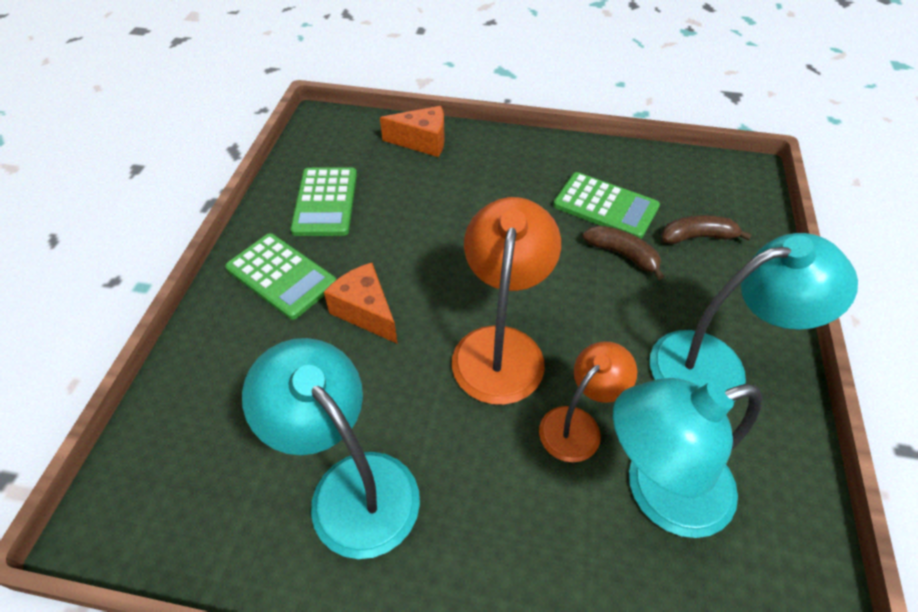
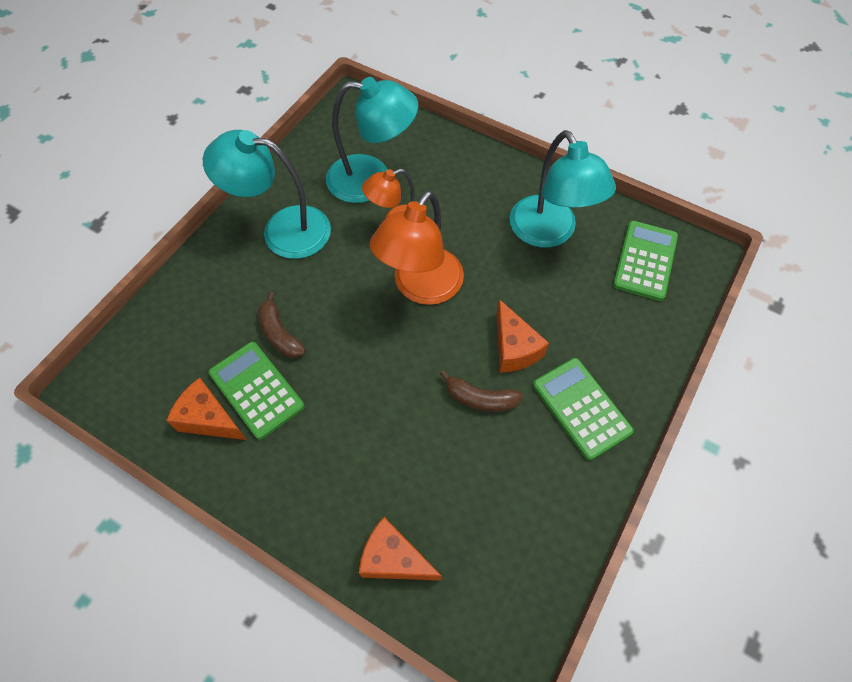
camera: 160 degrees left, 10 degrees up
(325, 202) = (527, 492): green calculator -> green calculator (645, 261)
(627, 177) = (209, 419): none -> orange cheese
(697, 237) = (204, 330): brown banana -> brown banana (480, 398)

